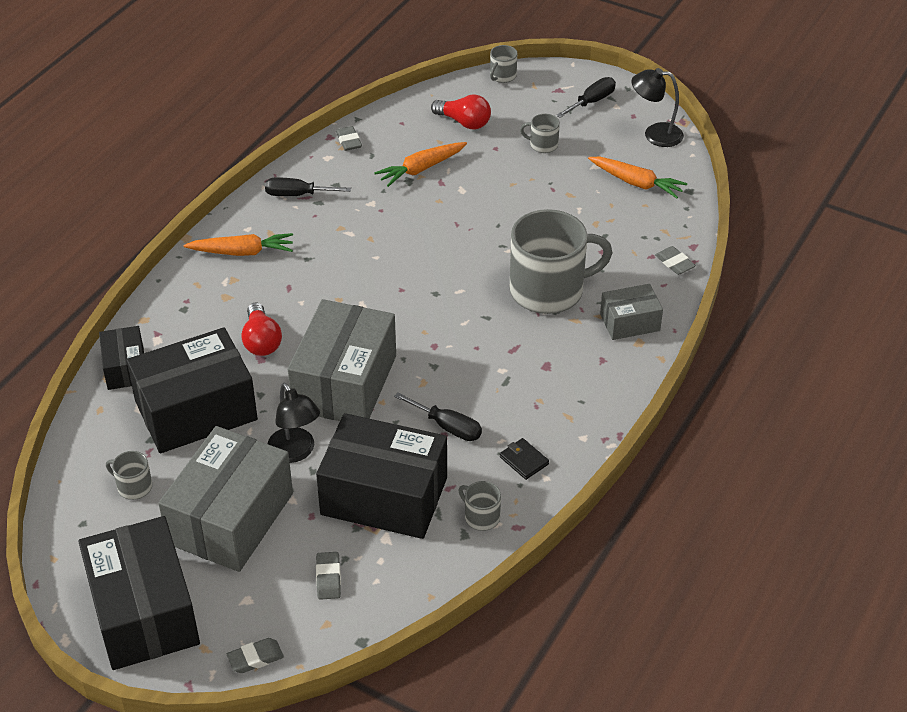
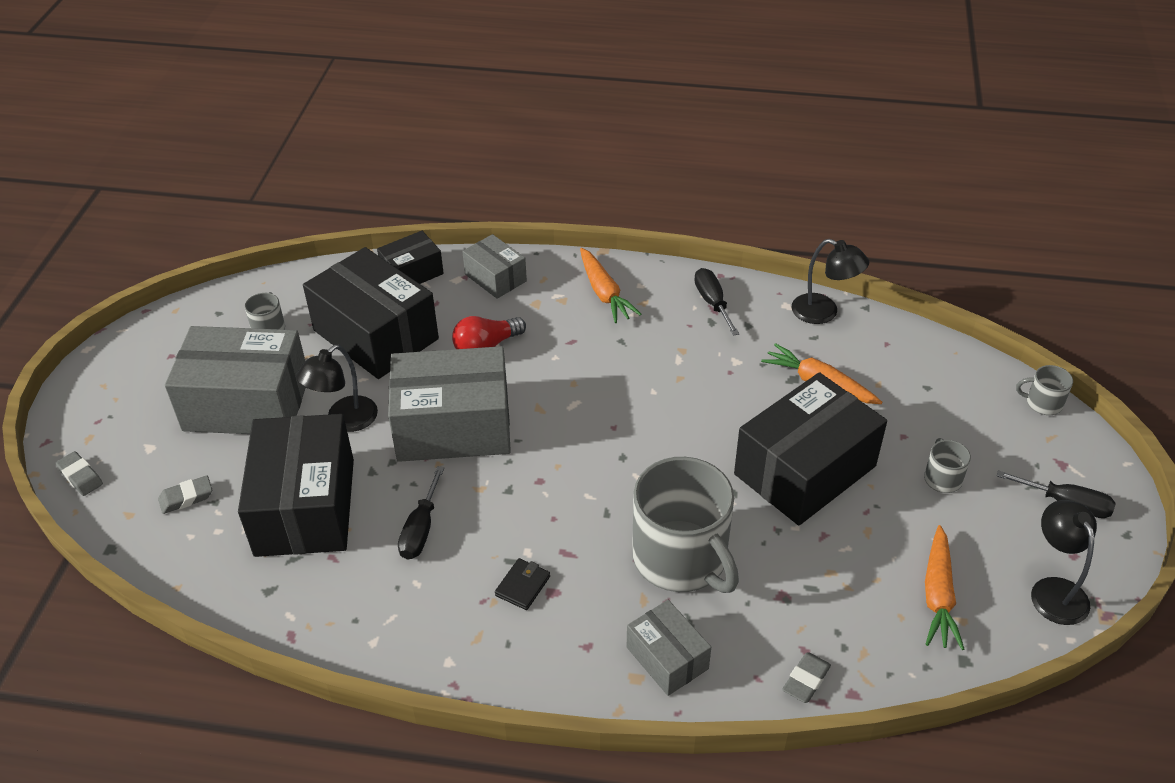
camera: 70 degrees right, 0 degrees up
(143, 612) = (124, 385): black box -> black box (805, 470)
(173, 314) = (495, 278): none -> grey box
(349, 141) = (824, 312): grey eraser -> black lamp
(464, 122) = (928, 394): red light bulb -> none
(481, 517) = (297, 598): grey mug -> none
(524, 460) = (392, 613): black wallet -> black wallet (522, 586)

